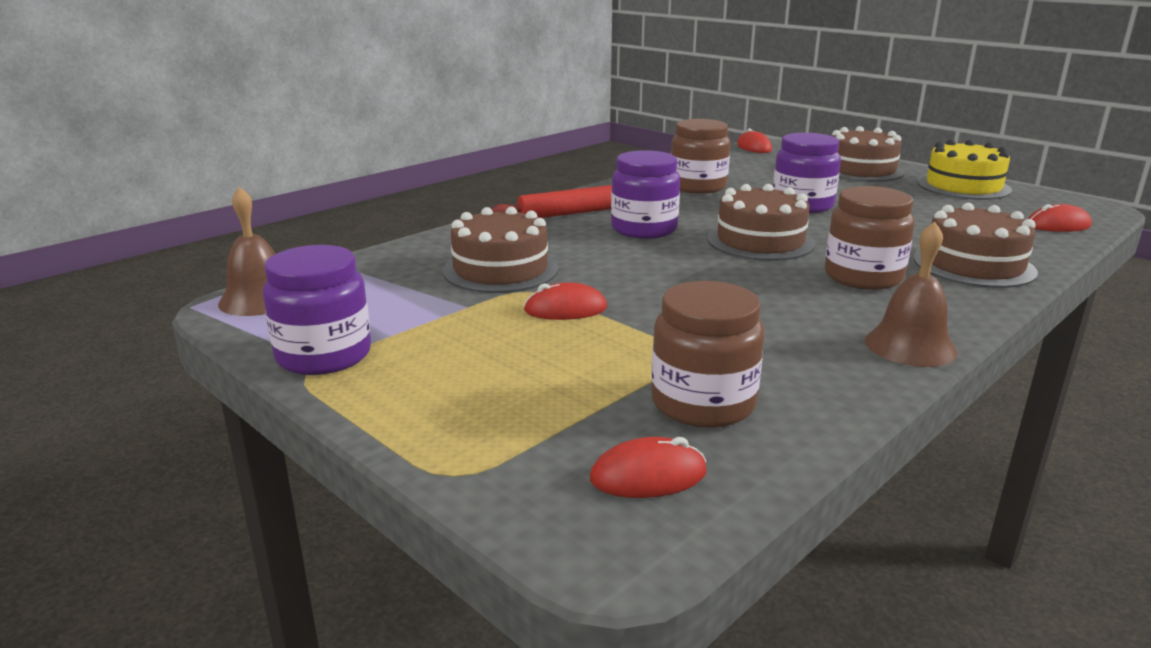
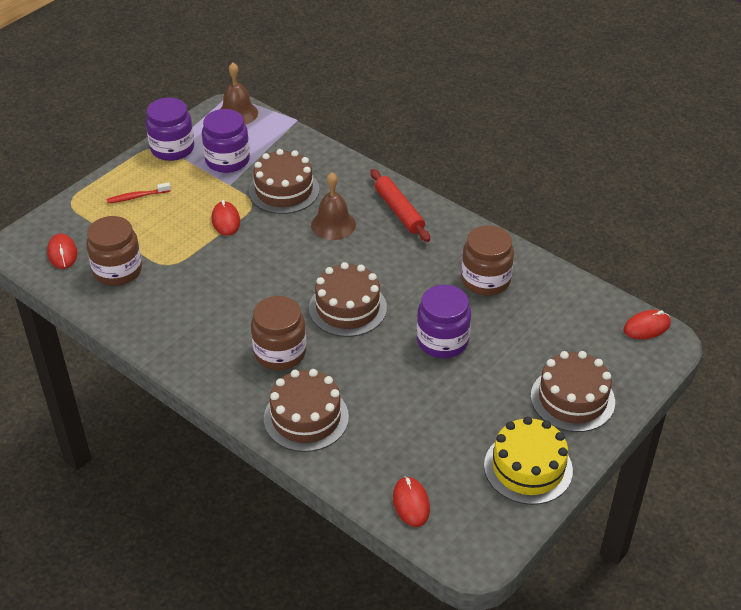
camera: 85 degrees right, 20 degrees up
(468, 389) = (137, 197): none -> red toothbrush
(644, 229) = (367, 249): purple jar -> purple jar (227, 160)
(910, 346) = (175, 355): brown bell -> brown bell (333, 224)

